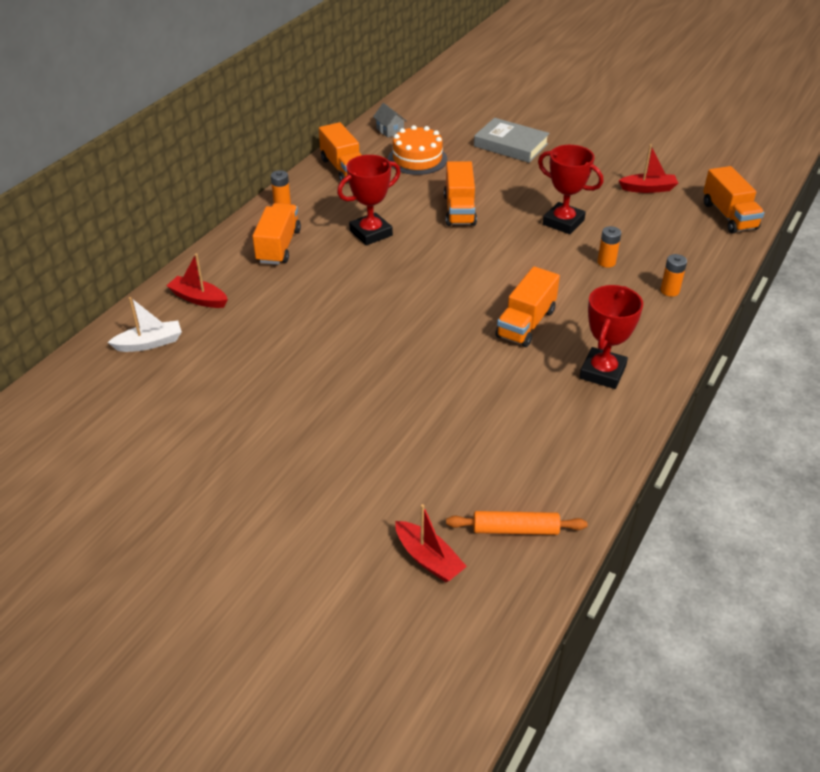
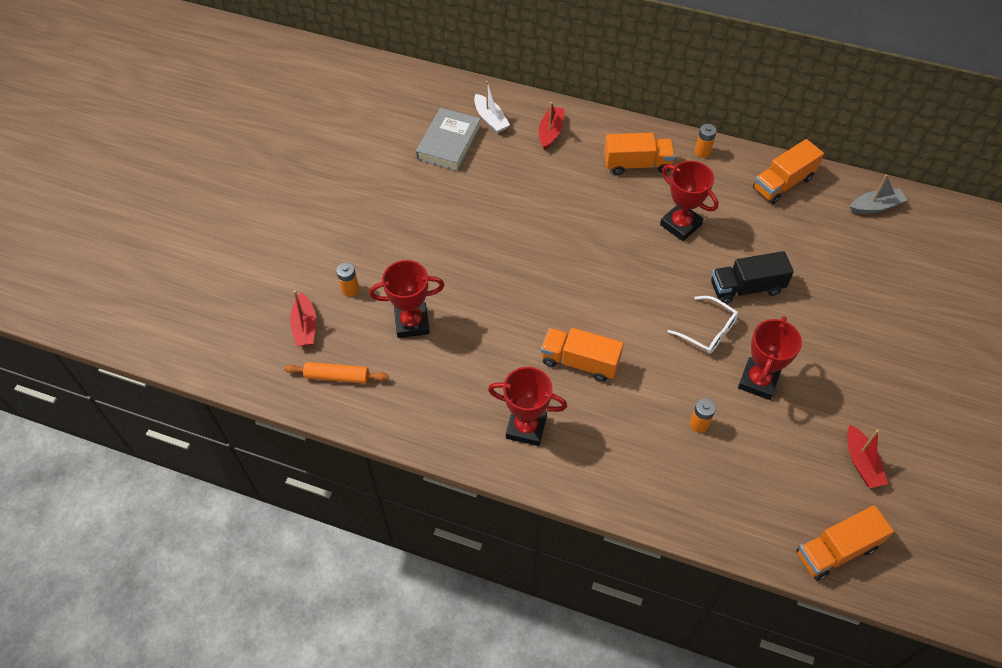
camera: 80 degrees right, 15 degrees up
(390, 130) = (875, 206): grey house -> grey boat
(417, 159) = (828, 239): orange cake -> none
(428, 559) = (305, 326): red boat -> red boat turned 45 degrees counterclockwise
(447, 449) = (412, 323): none -> red trophy
(459, 210) = (746, 288): orange truck -> black truck
(503, 239) = (708, 331): none -> white glasses
(511, 145) = (897, 319): grey book -> grey book (449, 143)
(515, 529) = (337, 376): orange rolling pin -> orange rolling pin turned 75 degrees counterclockwise
(669, 291) = (667, 484): orange battery -> orange battery (350, 289)

